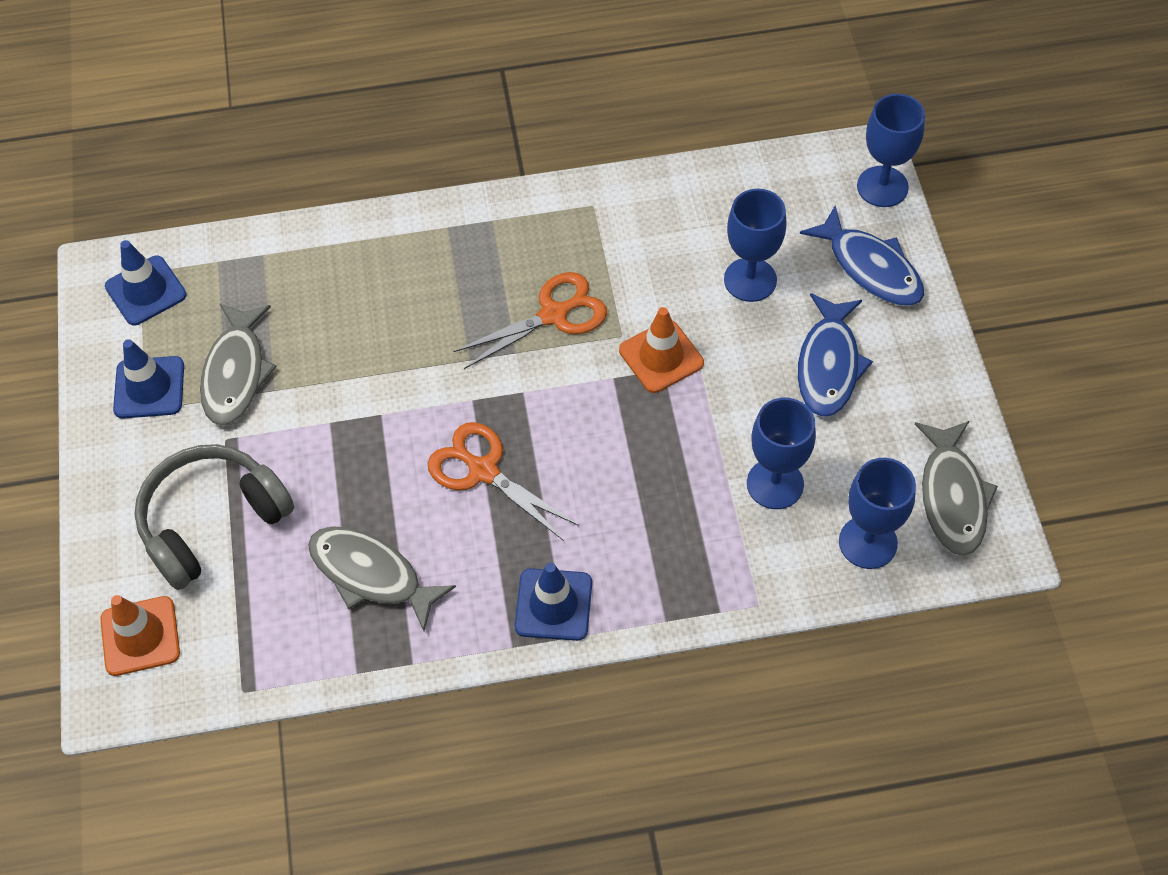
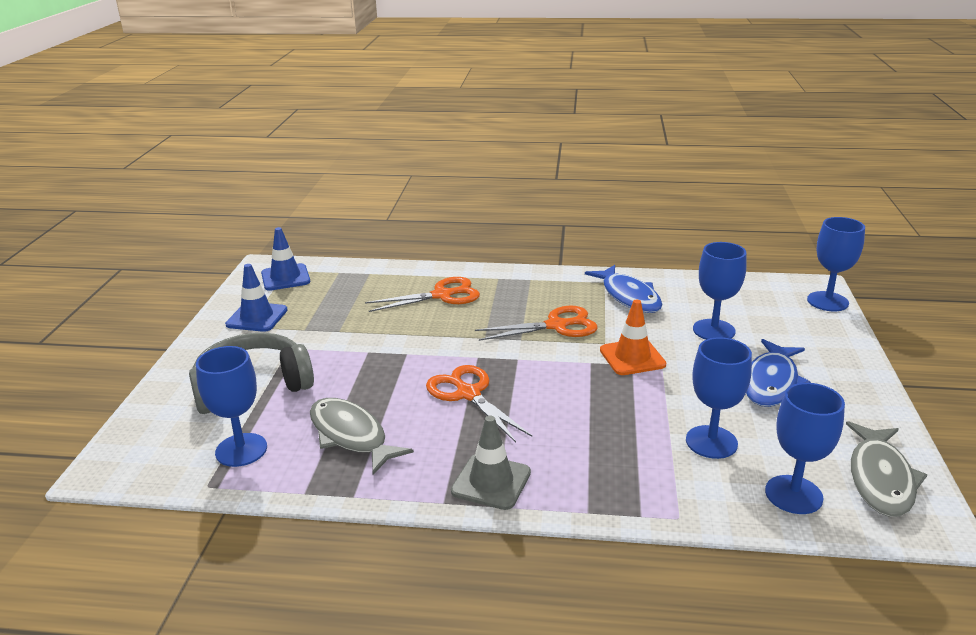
camera: 15 degrees right, 30 degrees down
(140, 636) = (155, 438): orange traffic cone -> none
(236, 373) = (318, 319): grey fish -> none
(253, 629) = (241, 450): none -> blue goblet
(383, 283) = (442, 295): none -> orange scissors
(553, 605) = (491, 482): blue traffic cone -> grey traffic cone
(870, 267) = (813, 338): blue fish -> blue fish (628, 296)

